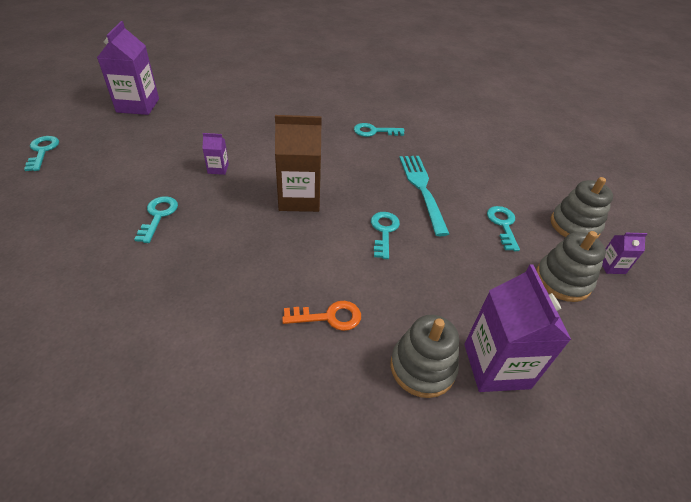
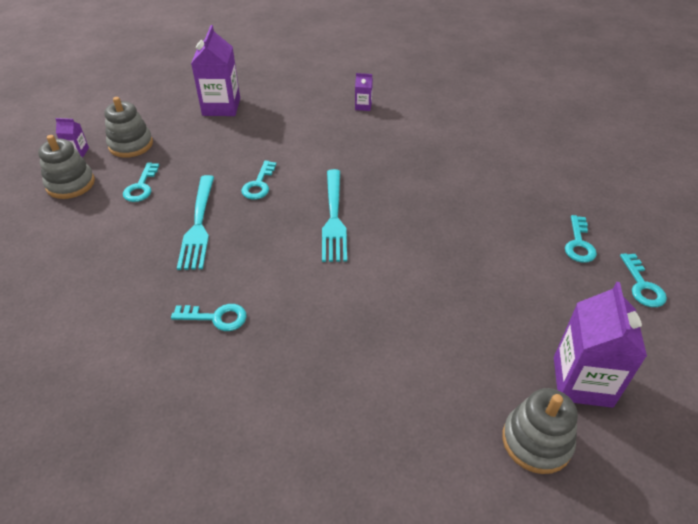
camera: 170 degrees left, 0 degrees up
(158, 216) = (468, 204): turquoise key -> turquoise key (579, 244)
(218, 169) = (425, 256): purple carton -> purple carton (363, 106)
(299, 198) = (334, 218): brown carton -> turquoise fork
(329, 317) = (320, 132): orange key -> none
(422, 367) = (268, 108): grey stacking toy -> grey stacking toy (536, 441)

